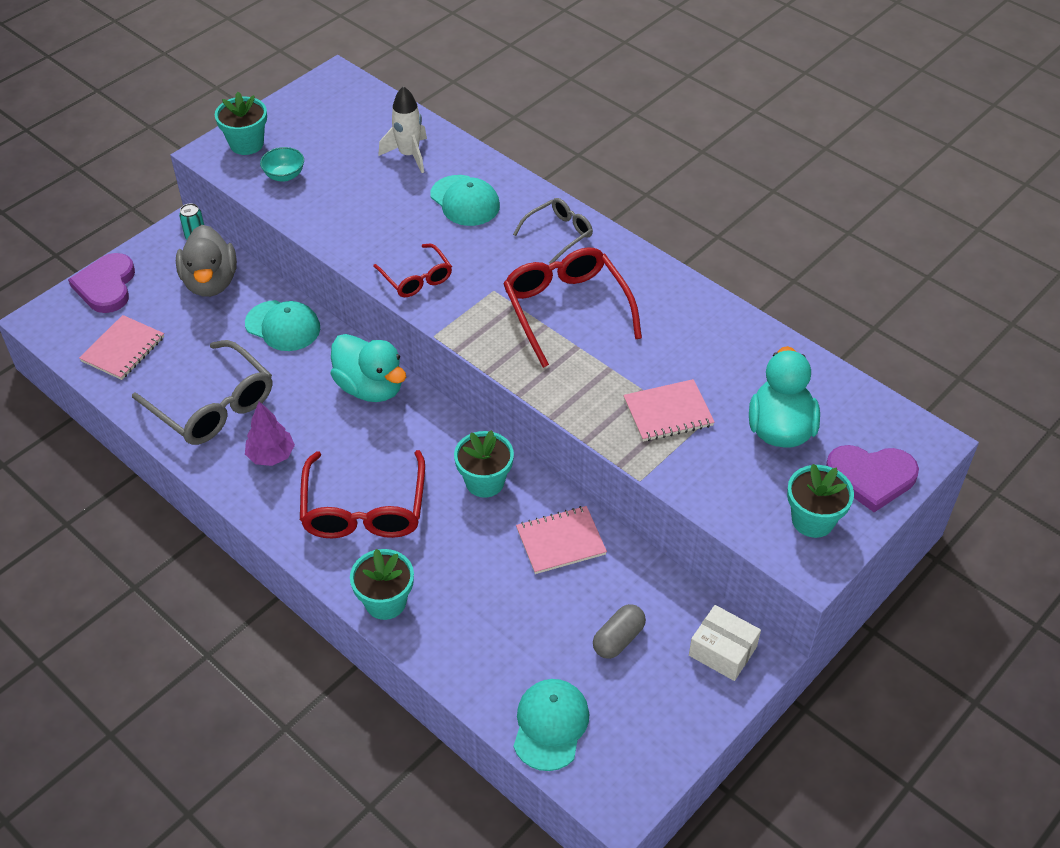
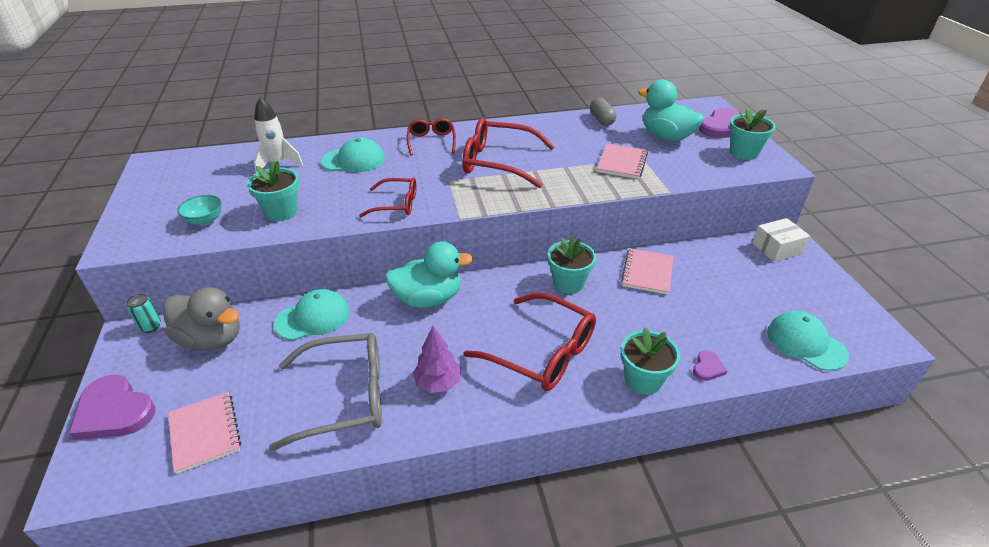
camera: 55 degrees left, 10 degrees down
(246, 144) = (140, 225): turquoise flower pot -> turquoise flower pot (281, 211)
(442, 648) = (707, 367): none -> purple heart
(558, 234) = (431, 141): grey glasses -> red glasses
(618, 639) = (745, 283): grey capsule -> grey capsule (601, 120)

